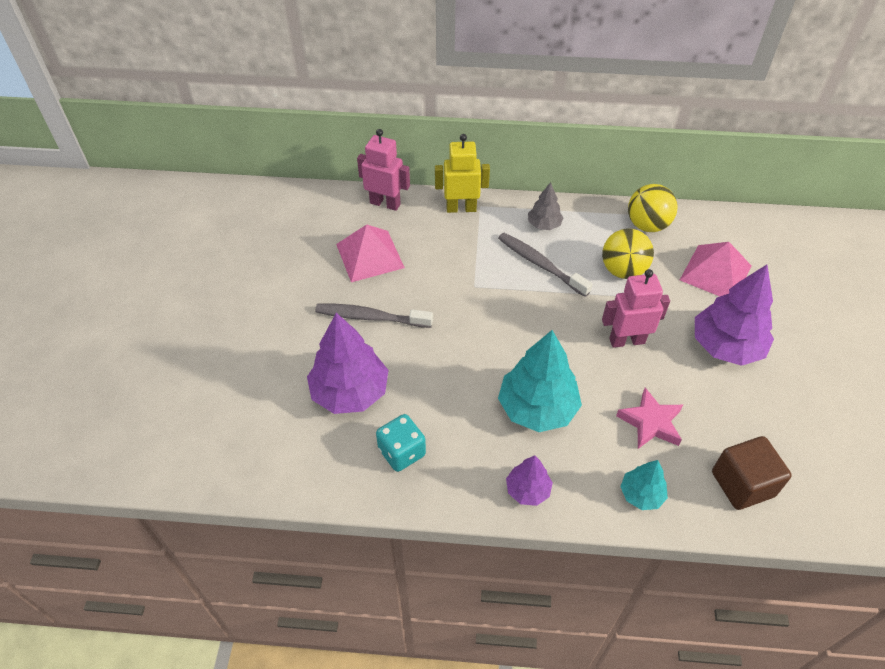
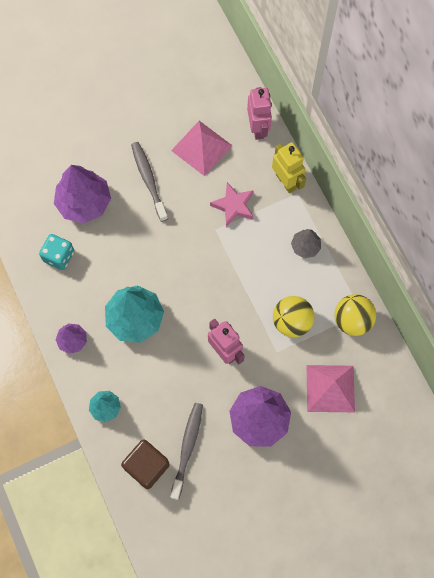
camera: 60 degrees right, 20 degrees up
(540, 264) = (263, 263): grey toothbrush -> grey toothbrush (187, 448)
(650, 422) = (163, 393): pink star -> pink star (233, 206)

